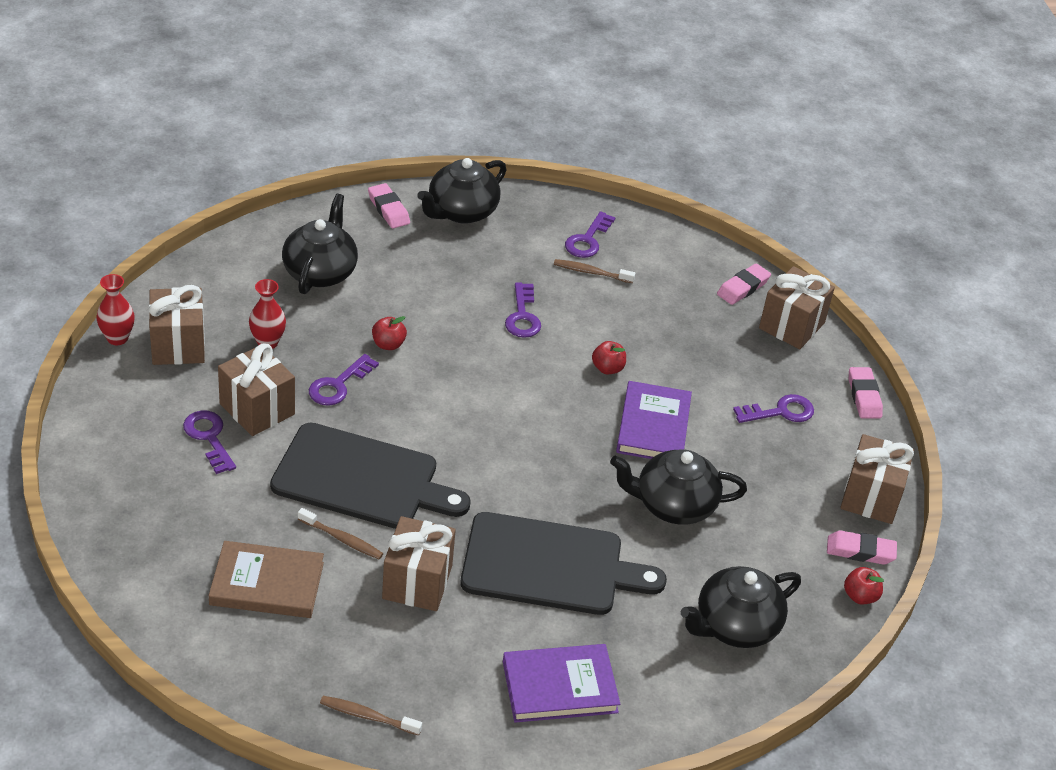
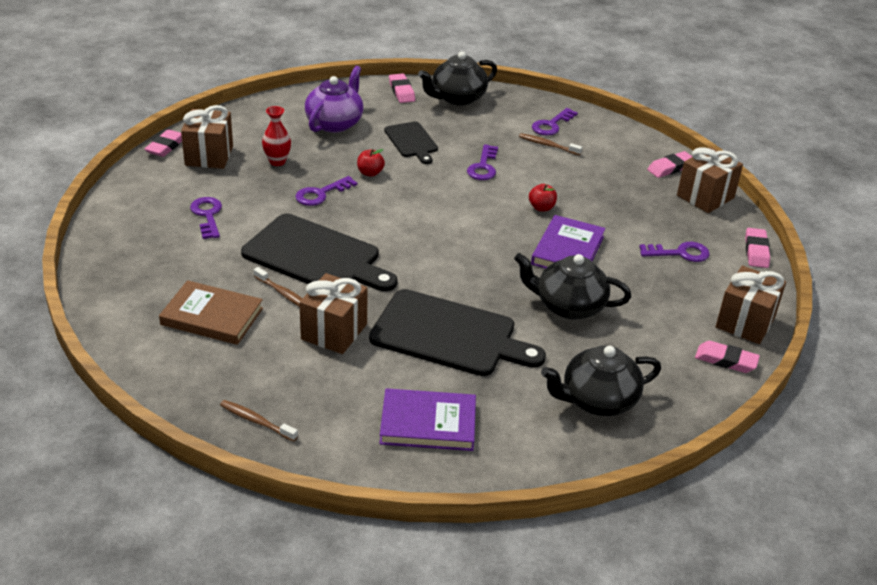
camera: 15 degrees right, 5 degrees down
(117, 338) = (166, 147): red vase -> pink eraser
(257, 409) = (252, 202): brown gift -> none
(320, 272) = (335, 123): black teapot -> purple teapot
(425, 288) = (412, 141): none -> black cutting board
(860, 596) = (717, 394): red apple -> none

